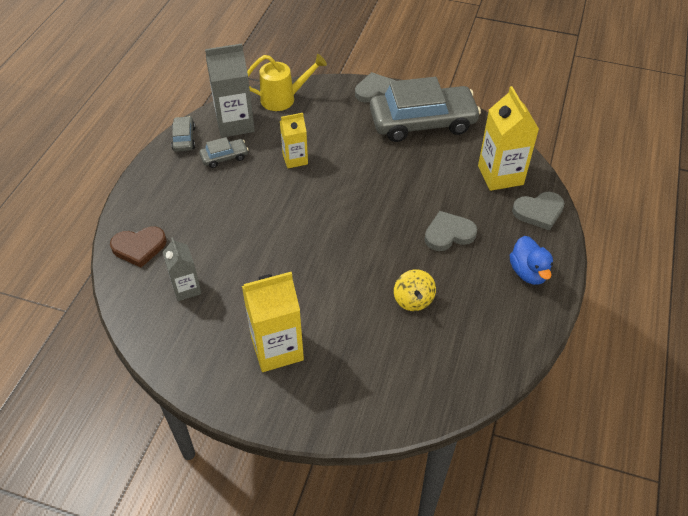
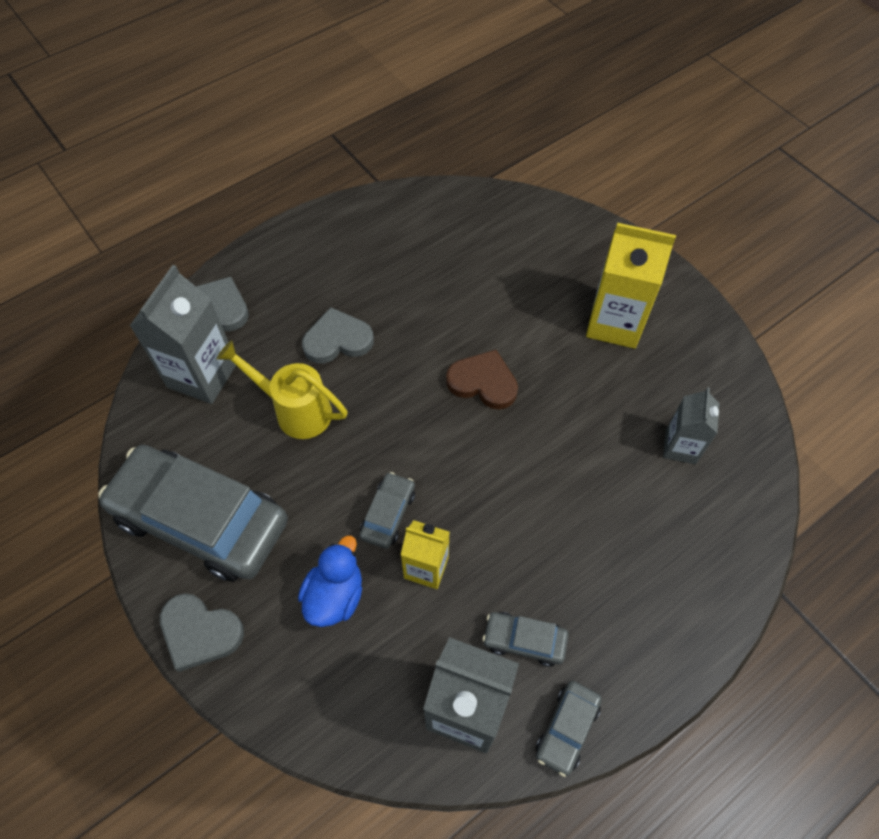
camera: 145 degrees left, 10 degrees up
(139, 247) = (718, 544): brown heart -> brown heart (483, 382)
(283, 99) = (352, 718): yellow watering can -> yellow watering can (295, 410)
(334, 169) = (388, 514): none -> grey car
(413, 300) = (442, 294): yellow spinning top -> none
(448, 234) = (337, 340): grey heart -> grey heart turned 150 degrees clockwise
(500, 175) = (202, 375): yellow carton -> grey carton
(528, 272) = (305, 256): blue duck -> blue duck (335, 595)

